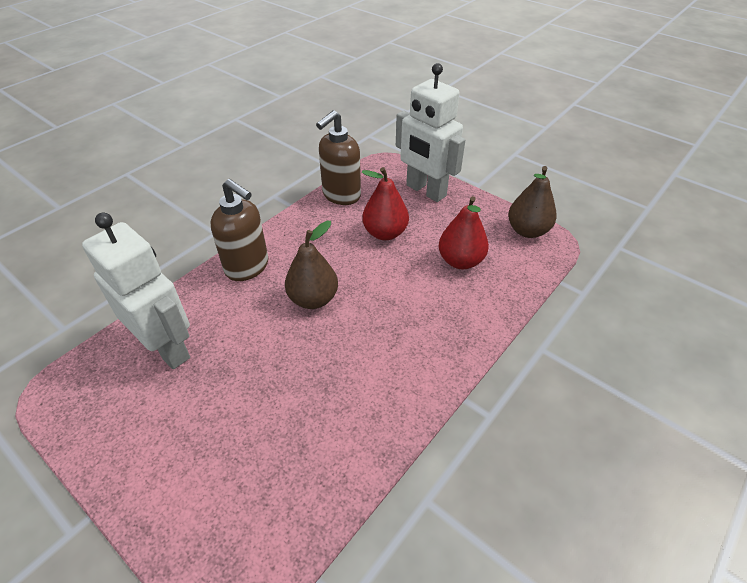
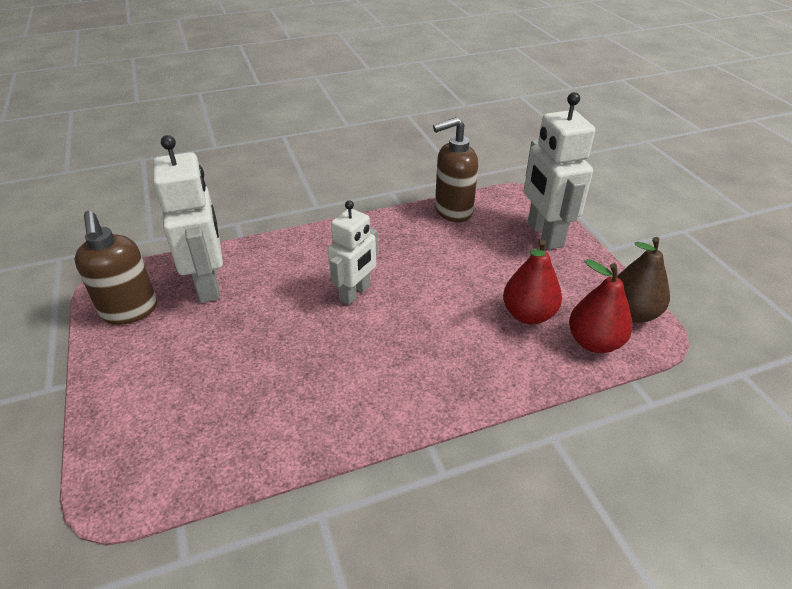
camera: 30 degrees right, 5 degrees down
(247, 267) = (320, 244): brown soap dispenser -> brown soap dispenser (130, 311)
(313, 299) = (355, 293): brown pear -> white robot
(385, 233) = (469, 260): red pear -> red pear (594, 342)

